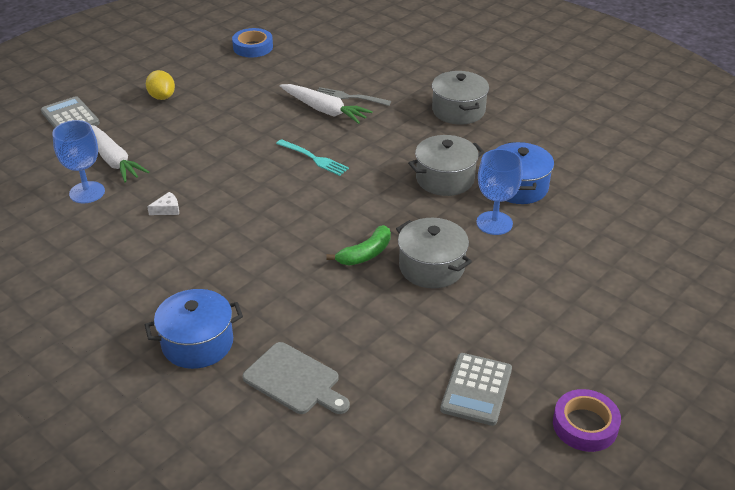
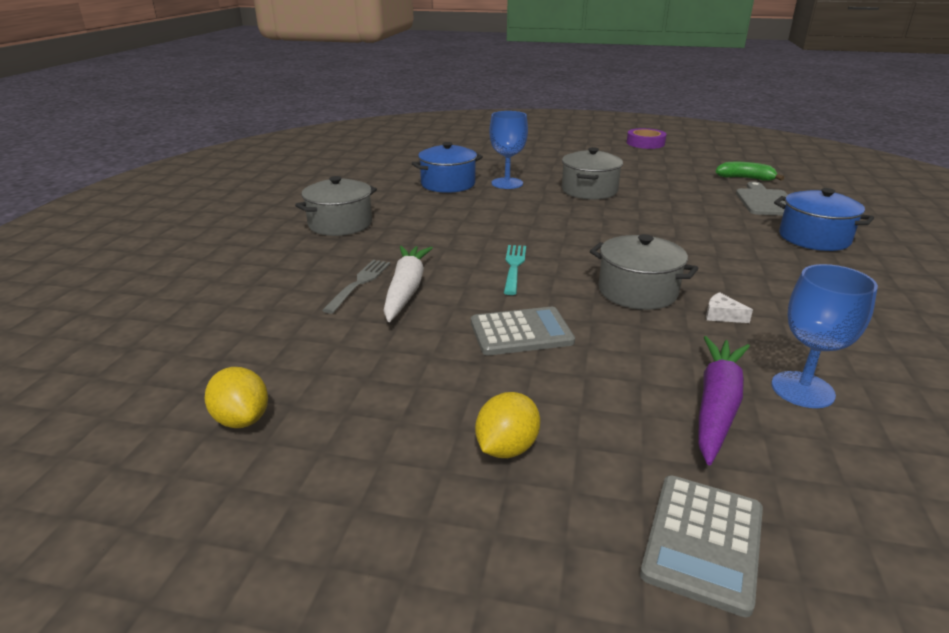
camera: 120 degrees left, 10 degrees down
(113, 160) = (716, 405): white carrot -> purple carrot
(253, 47) = (242, 419): blue tape -> yellow lemon
(349, 97) = (359, 283): grey fork -> grey fork turned 150 degrees counterclockwise
(365, 254) = (613, 211): green banana -> green banana (745, 178)
(445, 179) = (470, 207): grey pot -> grey pot (637, 291)
(476, 389) = (670, 163): grey calculator -> grey calculator (521, 332)

